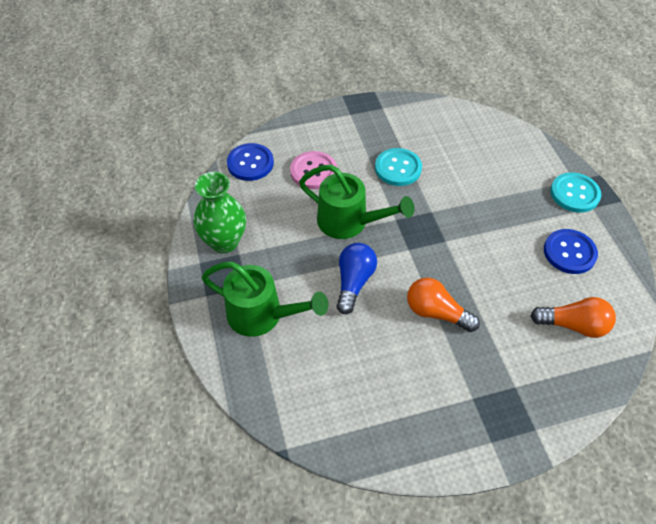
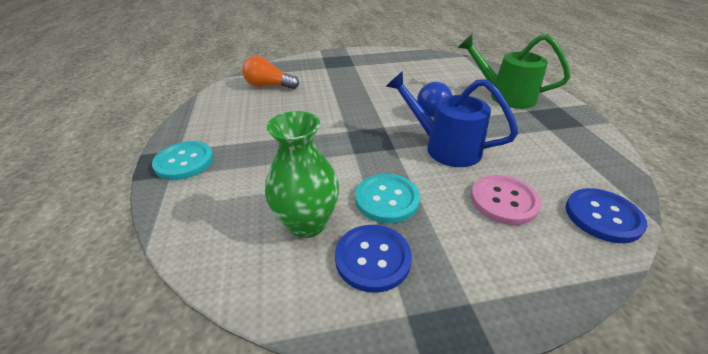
camera: 175 degrees left, 15 degrees down
(224, 242) = (571, 138): green vase -> green vase (307, 223)
(349, 222) = (445, 147): green watering can -> blue watering can
(436, 312) = (367, 93): orange light bulb -> none
(569, 252) = (236, 119): blue button -> blue button (373, 258)

